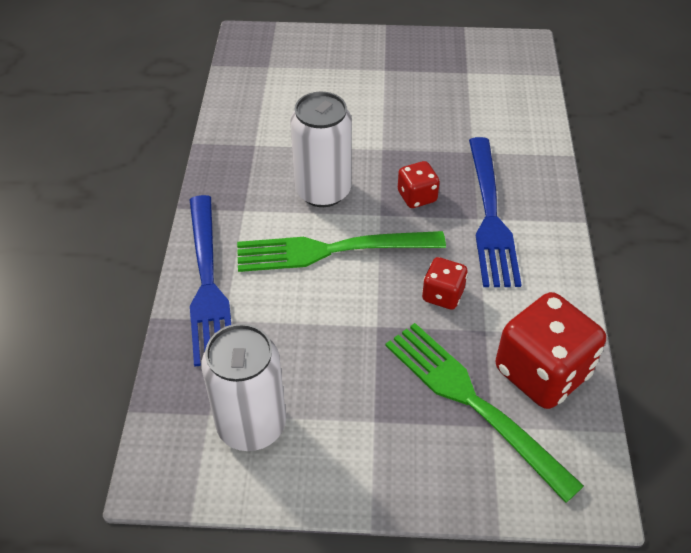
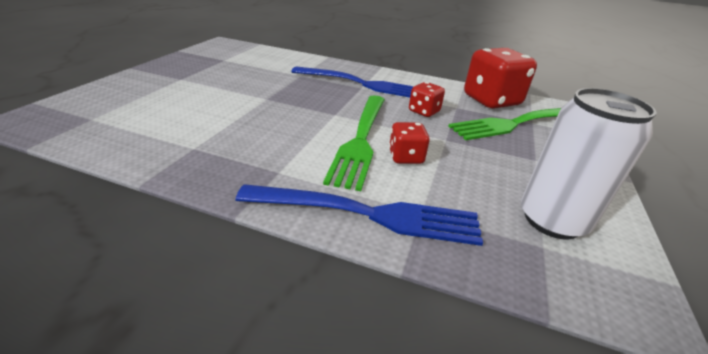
camera: 75 degrees left, 15 degrees down
(323, 191) = (290, 129): white can -> none
(417, 197) = (327, 99): red dice -> red dice (406, 157)

